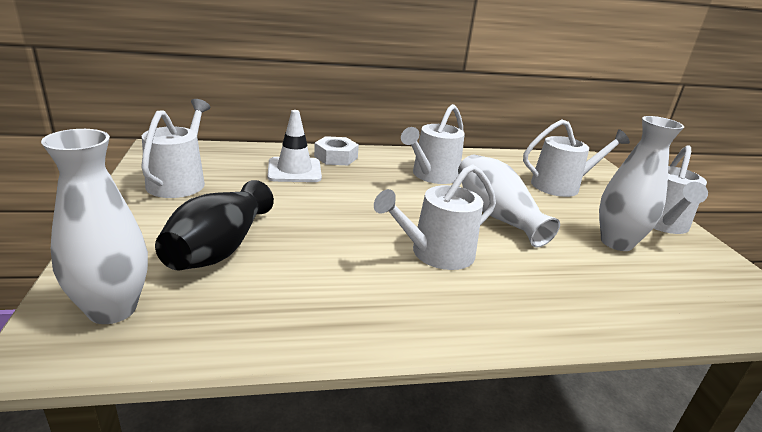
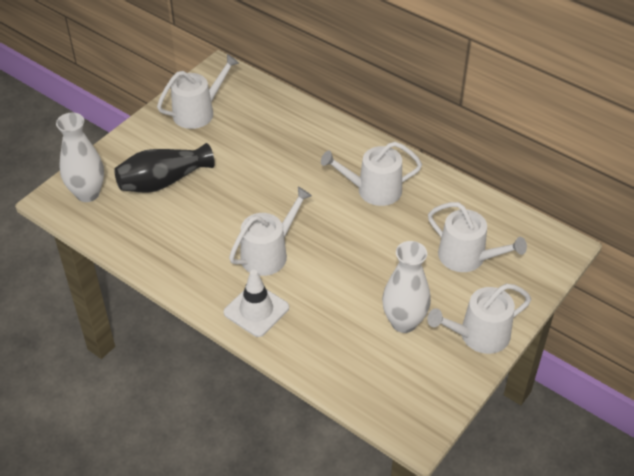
camera: 50 degrees right, 20 degrees up
(294, 170) = (279, 135): white traffic cone -> white traffic cone (256, 310)
(336, 157) = (328, 133): white nut -> none
(436, 253) = (268, 254): white watering can -> white watering can turned 120 degrees clockwise
(496, 216) = (356, 251): white vase -> none

